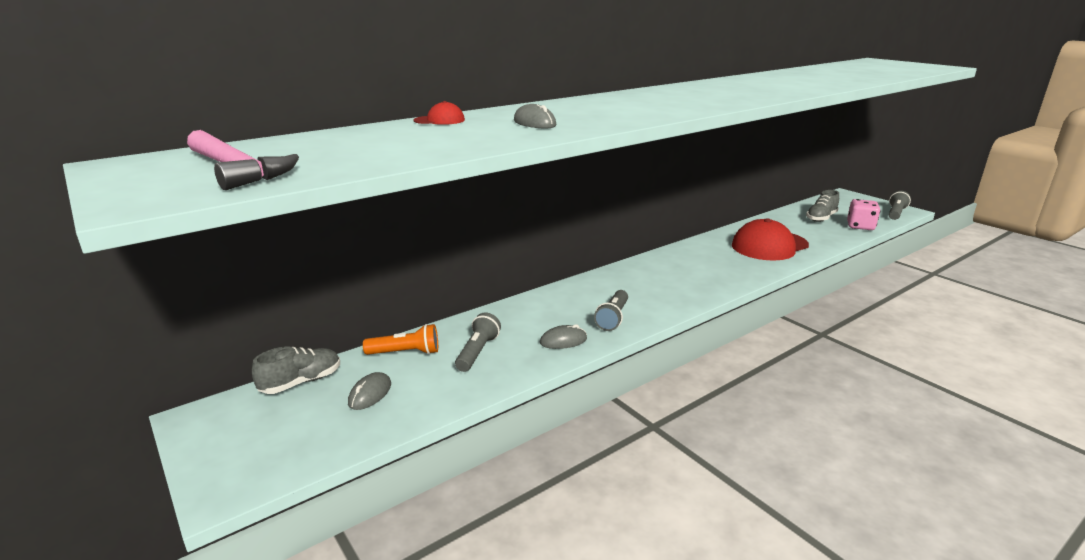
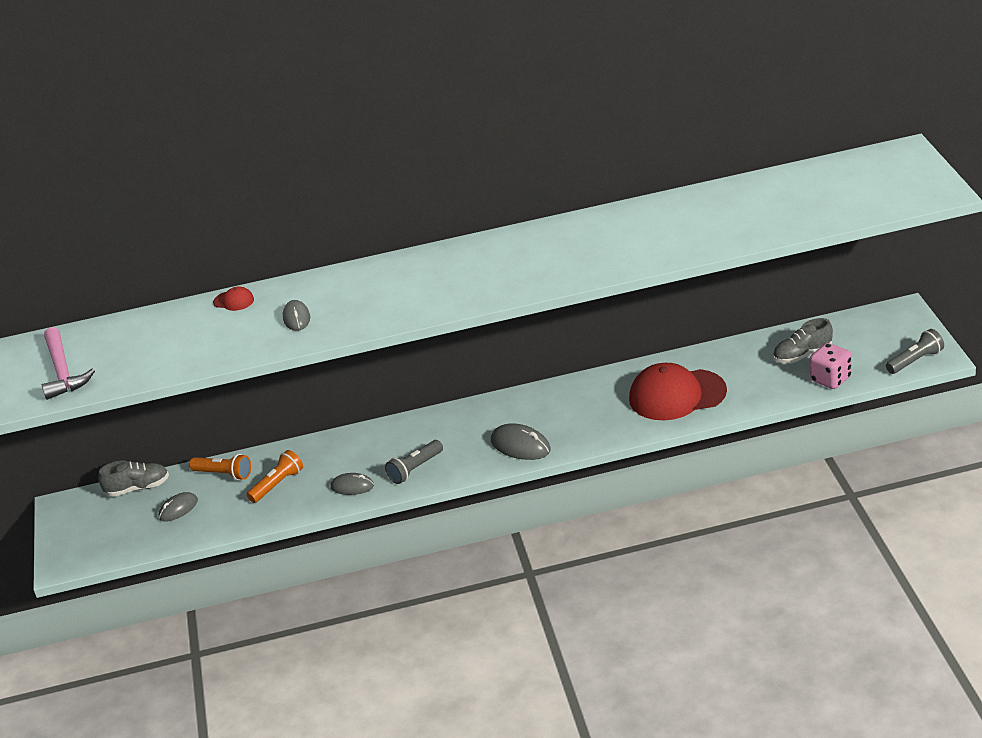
camera: 30 degrees right, 10 degrees up
(478, 352) = (277, 485): grey flashlight -> orange flashlight
(690, 289) = (520, 446): none -> grey mouse

